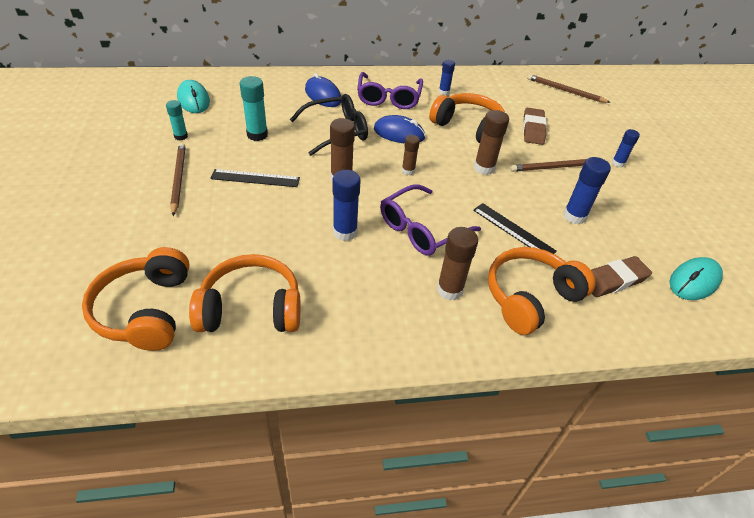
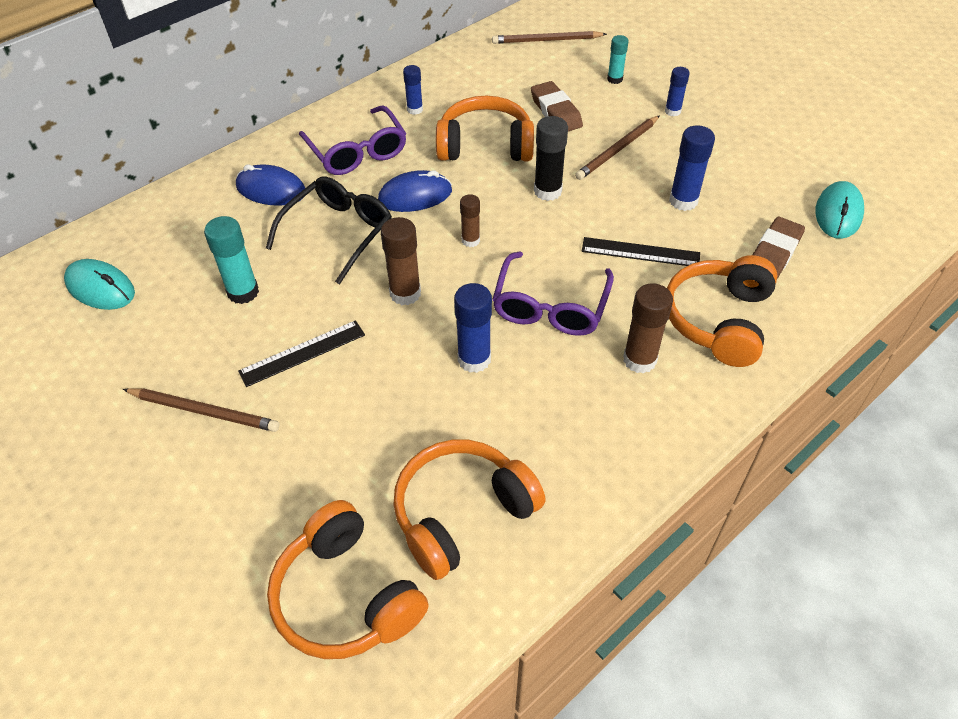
camera: 30 degrees left, 5 degrees up
(178, 179) = (204, 411): brown pencil -> brown pencil turned 150 degrees clockwise
(181, 136) = (141, 351): turquoise glue stick -> turquoise glue stick (614, 79)
(484, 168) = (547, 191): brown glue stick -> black glue stick

